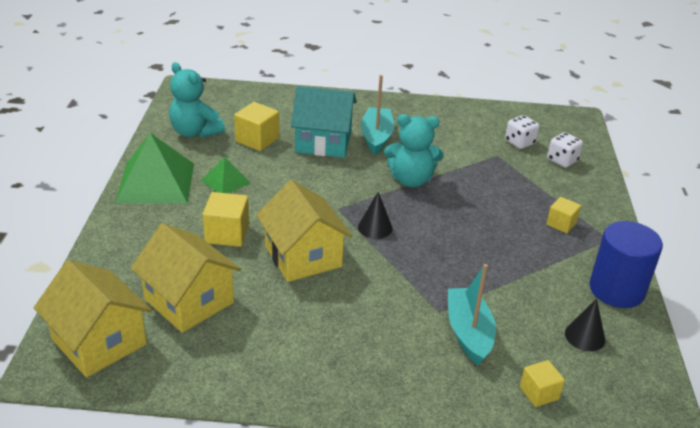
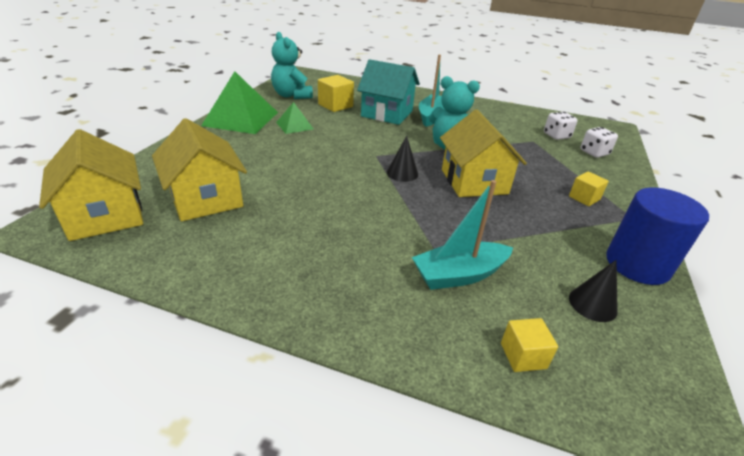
camera: 15 degrees right, 0 degrees up
(227, 234) = (272, 158): yellow cube -> none
(303, 256) = (326, 183): yellow house -> yellow house (474, 181)
(468, 333) = (459, 275): turquoise boat -> turquoise boat turned 120 degrees counterclockwise

